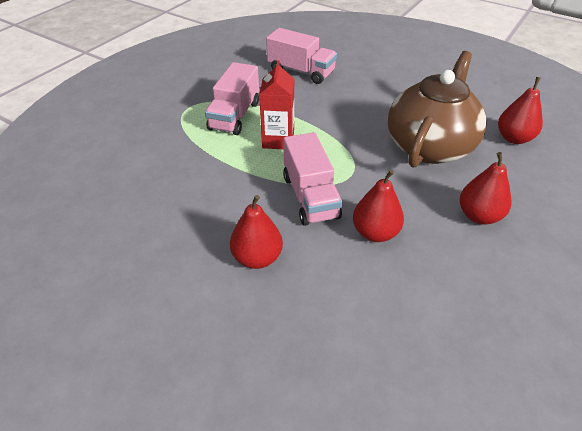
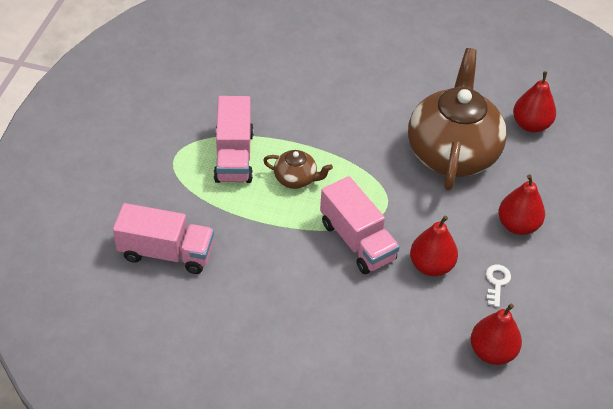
camera: 20 degrees left, 5 degrees up
(257, 258) = (335, 317): red pear -> red pear (492, 352)
(278, 140) = (296, 179): red carton -> brown teapot
(301, 72) = (279, 74): pink truck -> pink truck (166, 253)
(440, 263) = (496, 282): none -> white key

